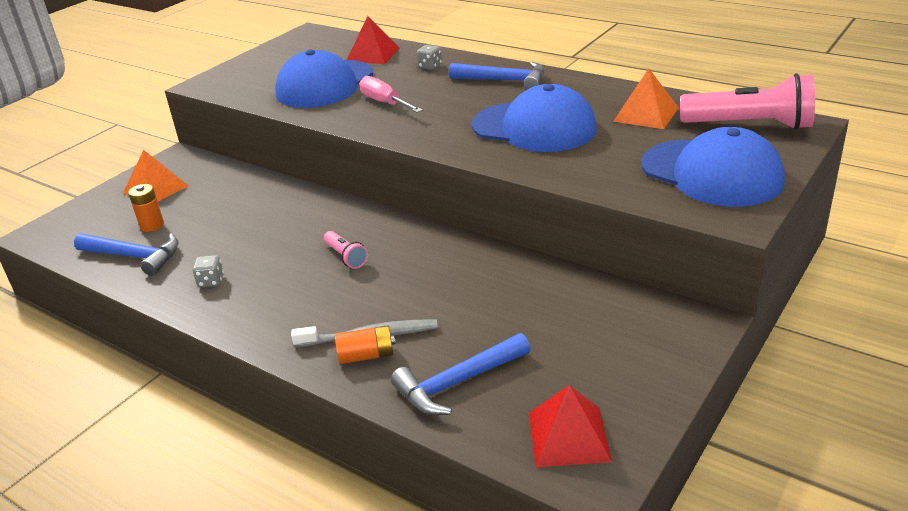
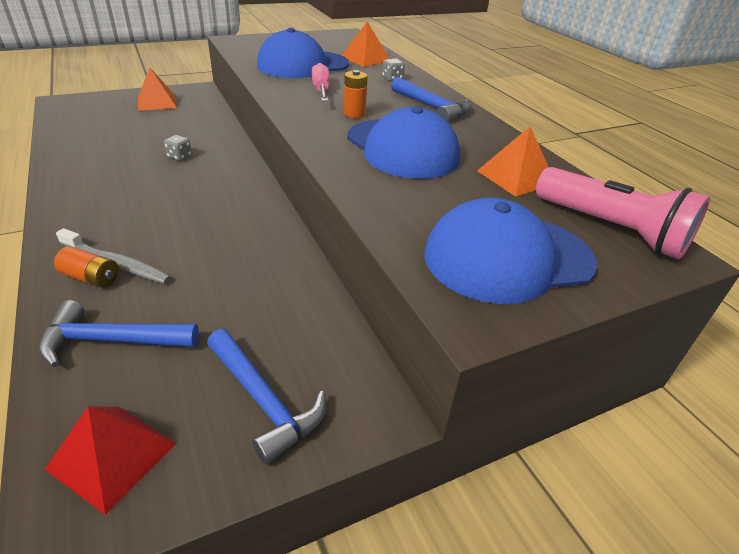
camera: 25 degrees right, 5 degrees up
(134, 257) = (81, 136): blue hammer -> blue hammer (263, 400)
(152, 225) = (120, 122): orange battery -> orange battery (354, 114)
(211, 281) = (93, 172): grey dice -> grey dice (179, 157)
(346, 257) = (191, 196): pink flashlight -> none
(372, 55) = (365, 58): red pyramid -> orange pyramid
(711, 173) = (507, 258): blue cap -> blue cap turned 90 degrees clockwise

